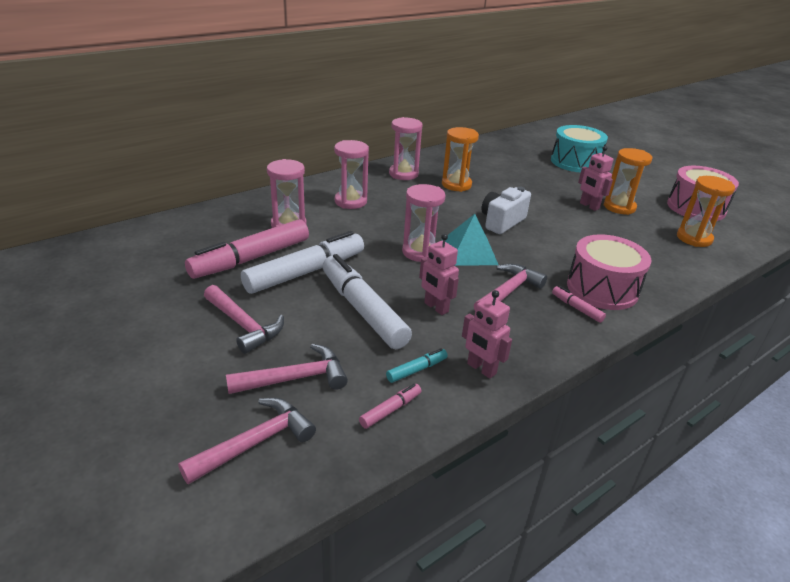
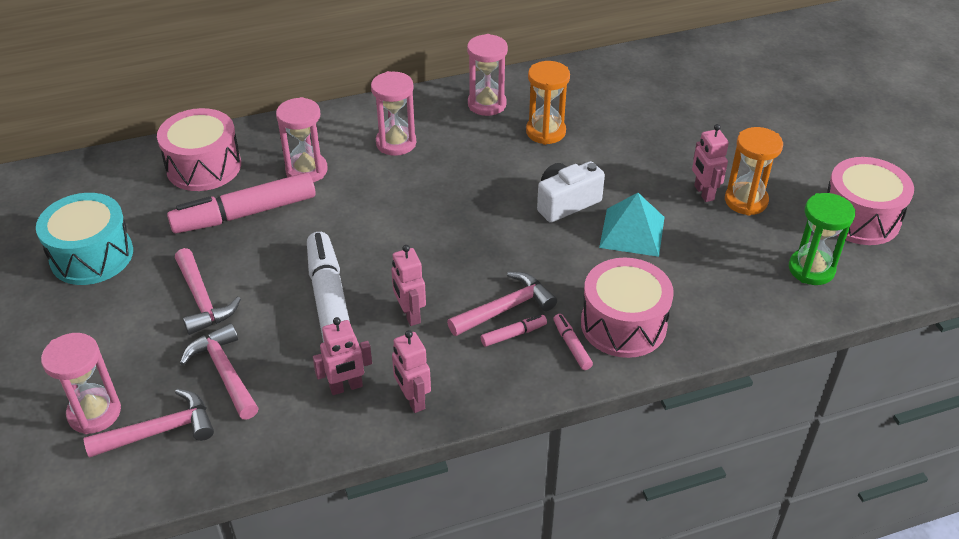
camera: 20 degrees right, 10 degrees up
(197, 232) = (204, 166): none -> pink drum
(295, 378) = (224, 372): pink hammer -> pink hammer turned 120 degrees counterclockwise
(305, 272) = (294, 242): white marker -> none
(390, 410) = (296, 426): pink marker -> pink marker (513, 334)
(417, 370) = (346, 387): turquoise marker -> pink robot
(420, 252) = (436, 234): pink hourglass -> pink hourglass (94, 413)
(469, 252) = (495, 243): turquoise pyramid -> turquoise pyramid (632, 232)
(575, 162) = (742, 110): turquoise drum -> turquoise drum (92, 256)
(694, 238) = (811, 269): orange hourglass -> green hourglass

